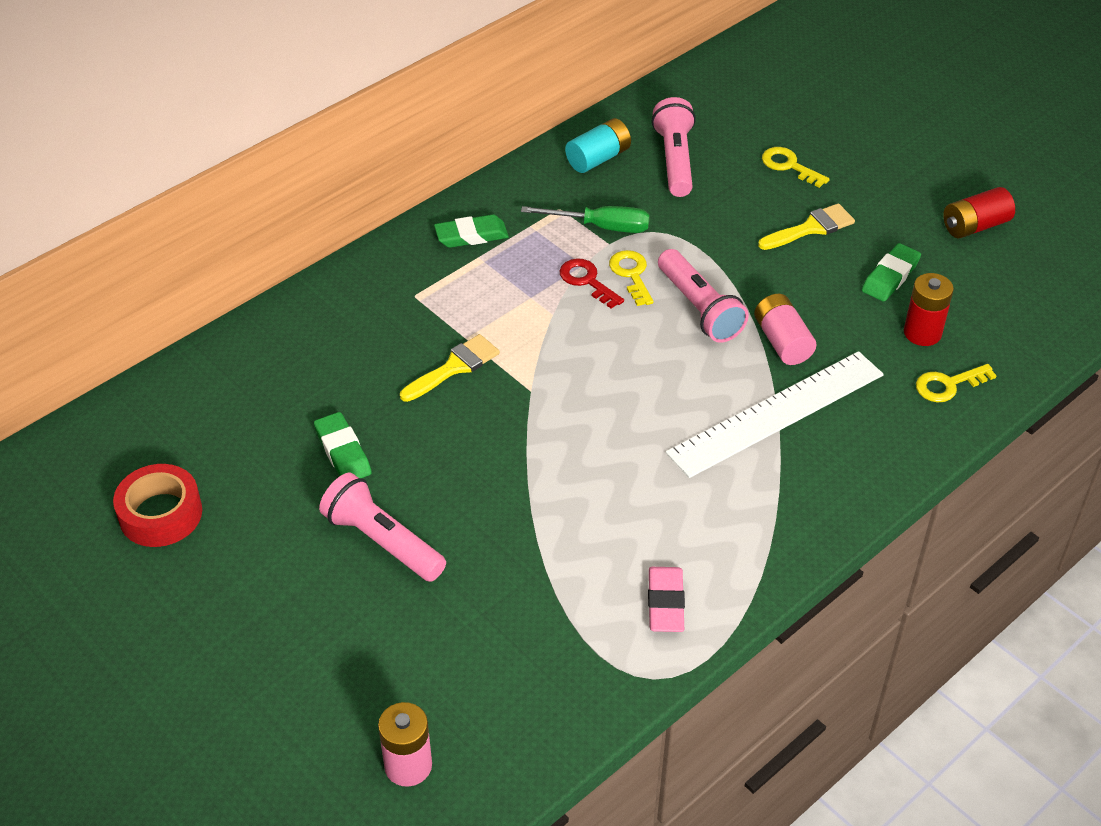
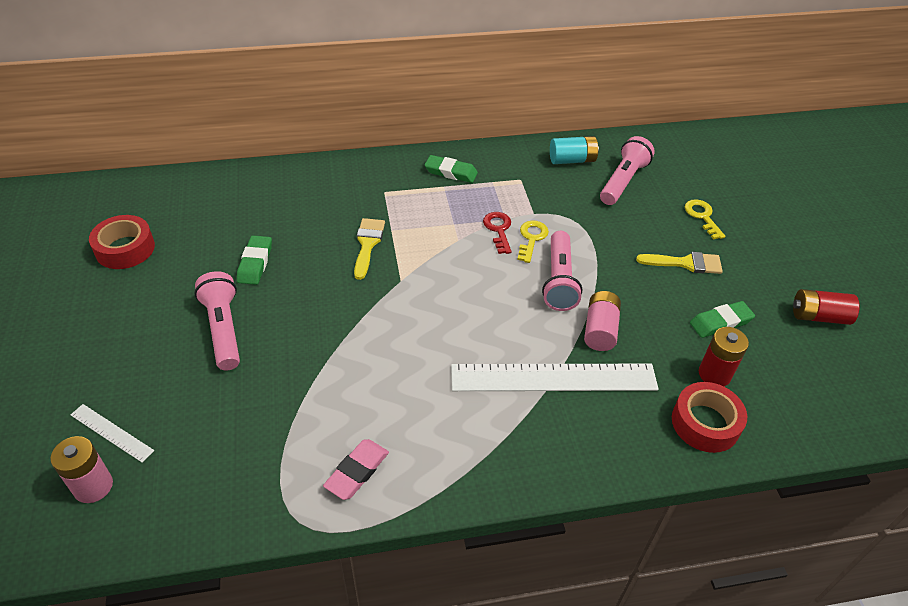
camera: 30 degrees right, 0 degrees up
(370, 707) = (111, 432): none -> white ruler
(454, 367) = (367, 244): yellow brush -> yellow brush turned 75 degrees counterclockwise
(601, 227) = (537, 201): green screwdriver -> none
(948, 385) = (705, 423): yellow key -> red tape

